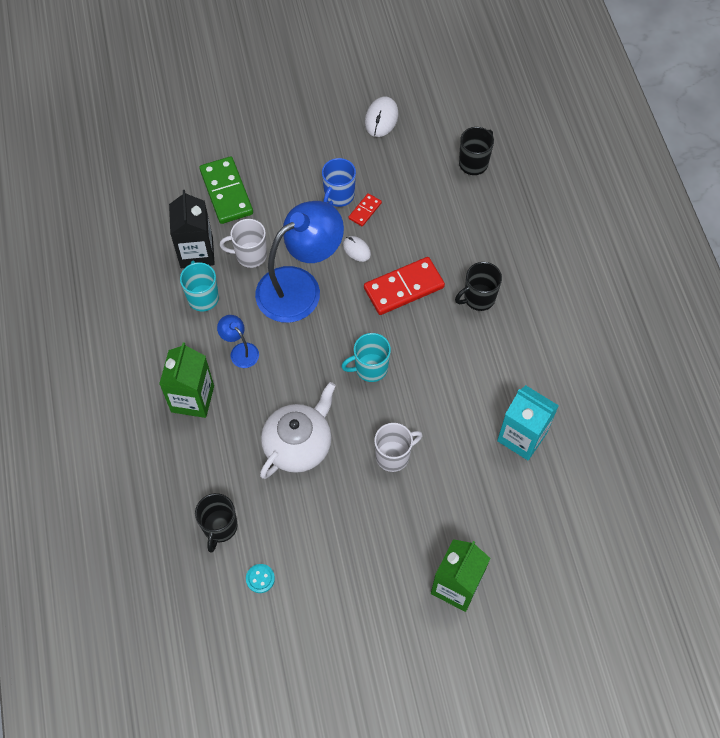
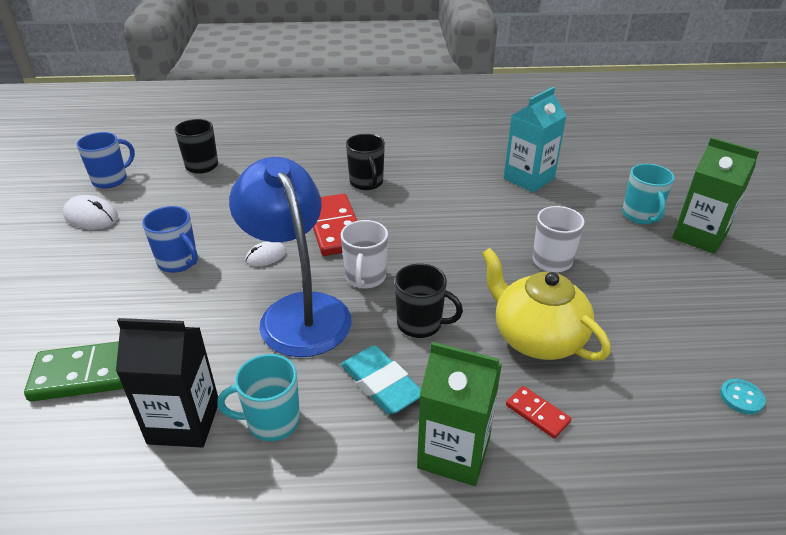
camera: 80 degrees left, 25 degrees down
(220, 527) = (673, 437): black mug -> black mug (421, 324)
(240, 351) = (381, 384): blue lamp -> turquoise eraser
(250, 255) = (223, 357): white mug -> white mug (365, 278)
(298, 445) = (537, 337): white teapot -> yellow teapot
(365, 211) = (214, 244): red domino -> red domino (537, 414)
(370, 368) = (435, 264): turquoise mug -> turquoise mug (641, 216)
(435, 108) = (111, 180): none -> blue mug

